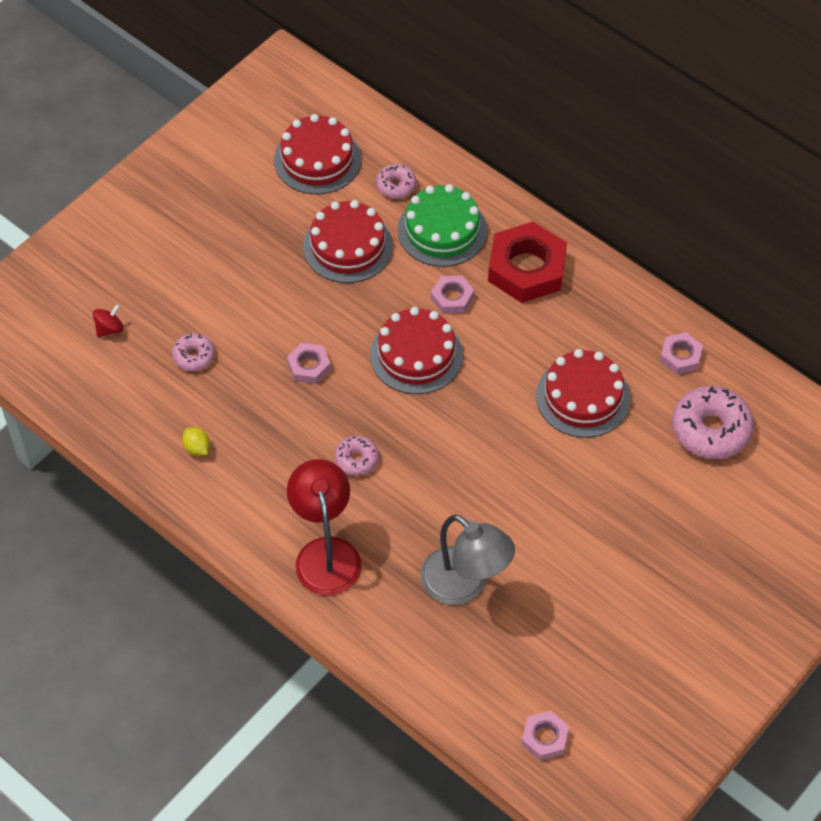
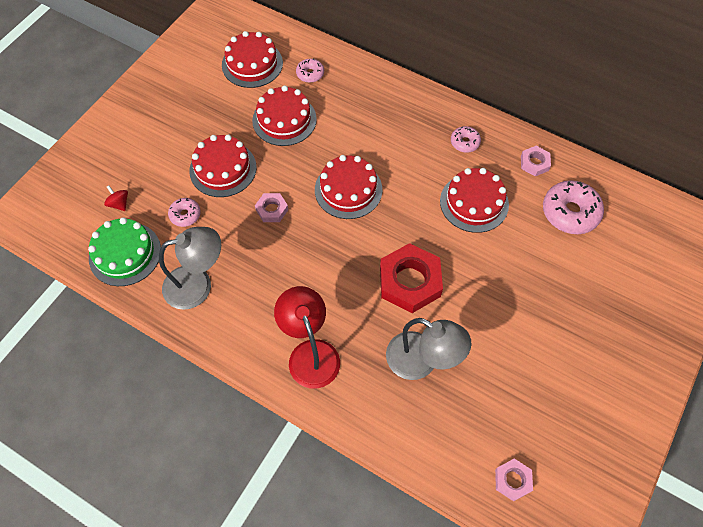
camera: 10 degrees left, 5 degrees up
(109, 329) = (119, 204): red spinning top -> red spinning top turned 75 degrees counterclockwise
(197, 448) = (198, 285): yellow lemon -> grey lamp
(253, 302) = (223, 169): none -> red cake
(356, 459) = (320, 275): pink donut -> pink donut (465, 142)
(442, 230) = (348, 99): green cake -> green cake (125, 254)
(452, 298) = (365, 145): pink nut -> none
(526, 268) = (412, 117): red nut -> red nut (409, 281)

